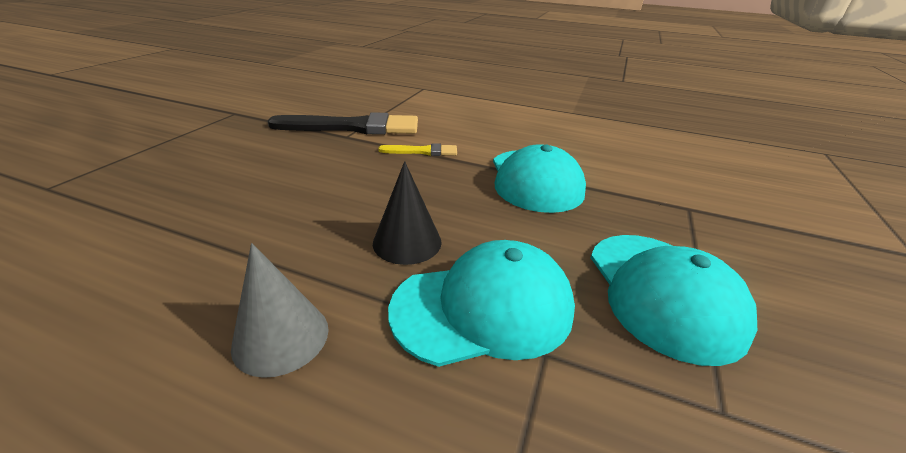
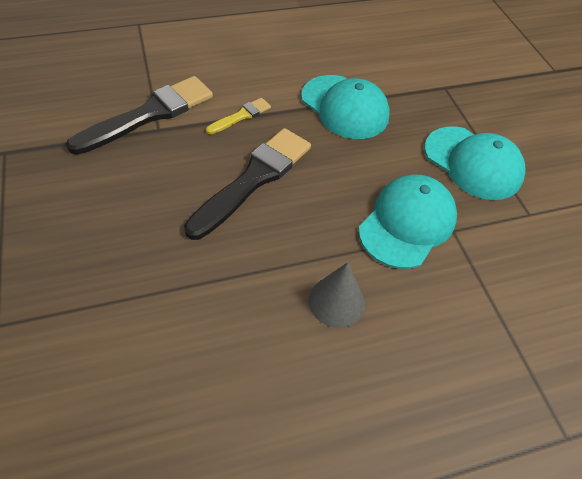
camera: 40 degrees left, 20 degrees up
(368, 192) = (253, 179): none -> black brush
(407, 242) = (326, 206): black cone -> none

